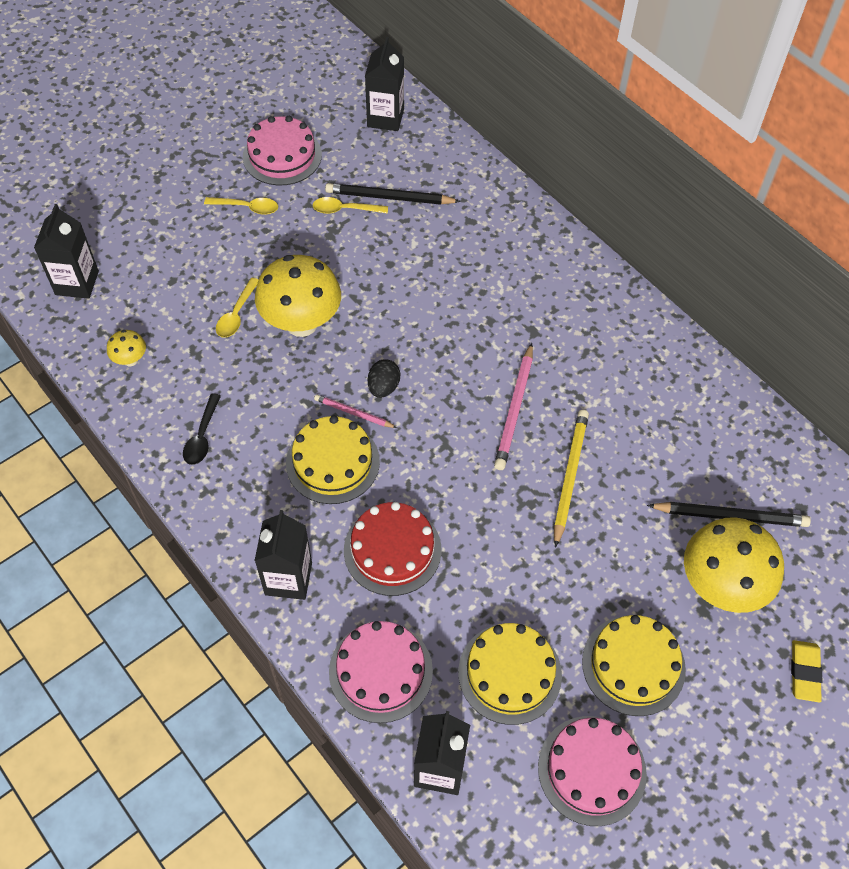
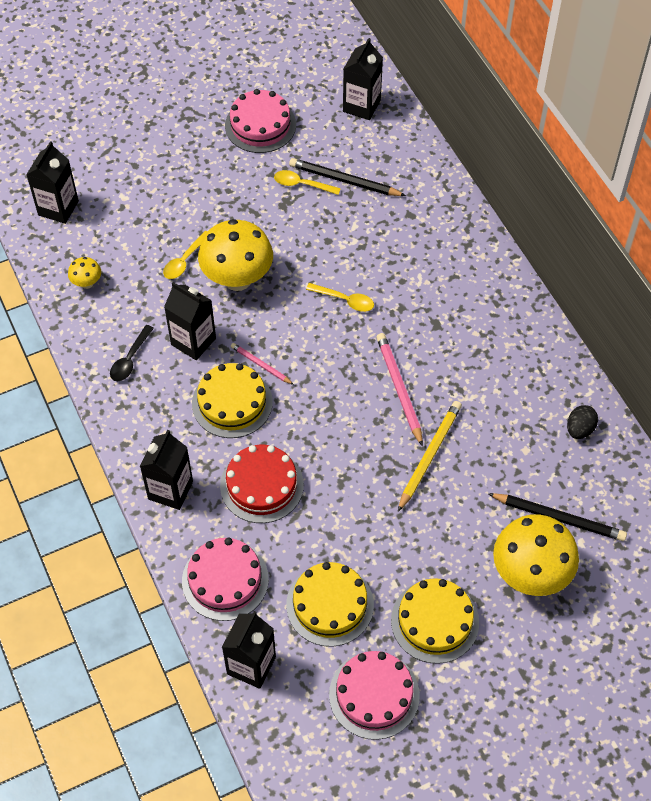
camera: 15 degrees right, 0 degrees up
(247, 207) = (218, 167): yellow spoon -> yellow spoon (345, 300)
(270, 402) = (193, 341): none -> black carton
(383, 387) = (292, 348): black egg -> black egg (579, 429)
(514, 409) = (399, 389): pink pencil -> pink pencil turned 135 degrees clockwise
(804, 672) = (578, 659): yellow eraser -> none

